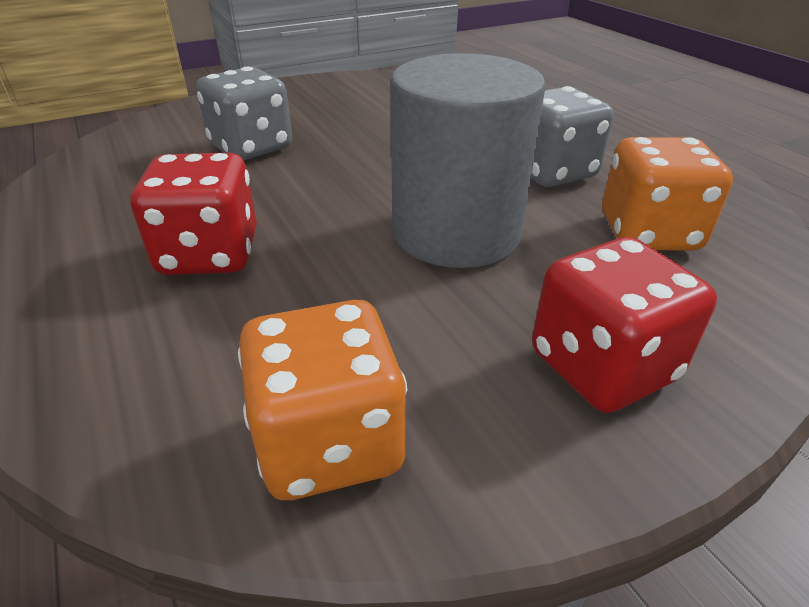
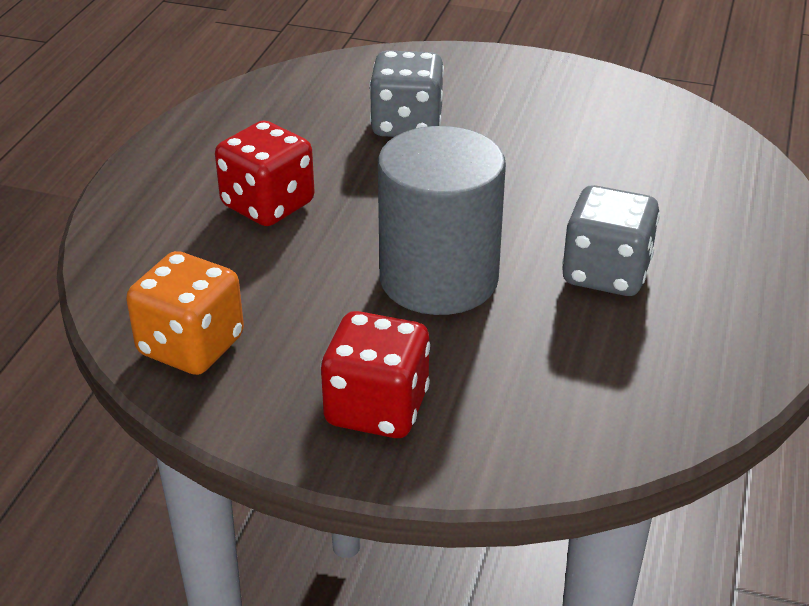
camera: 45 degrees right, 0 degrees up
(648, 233) = (579, 363): orange dice -> none

